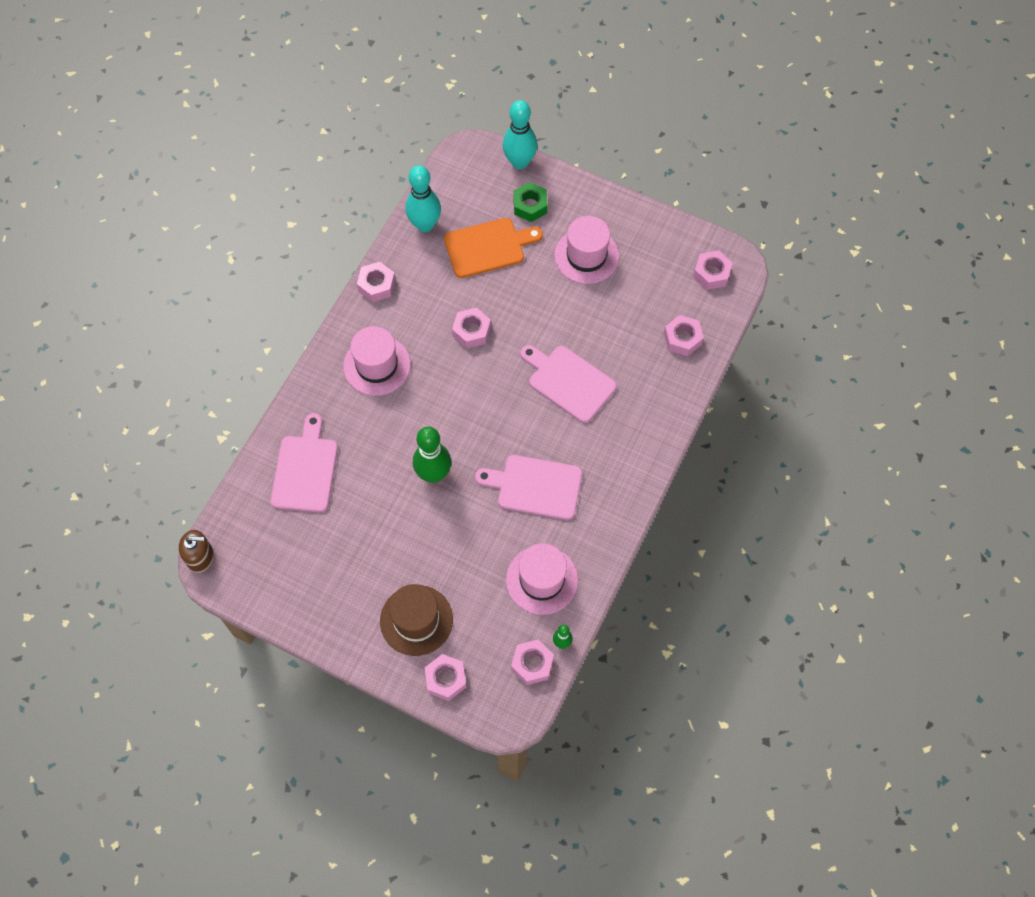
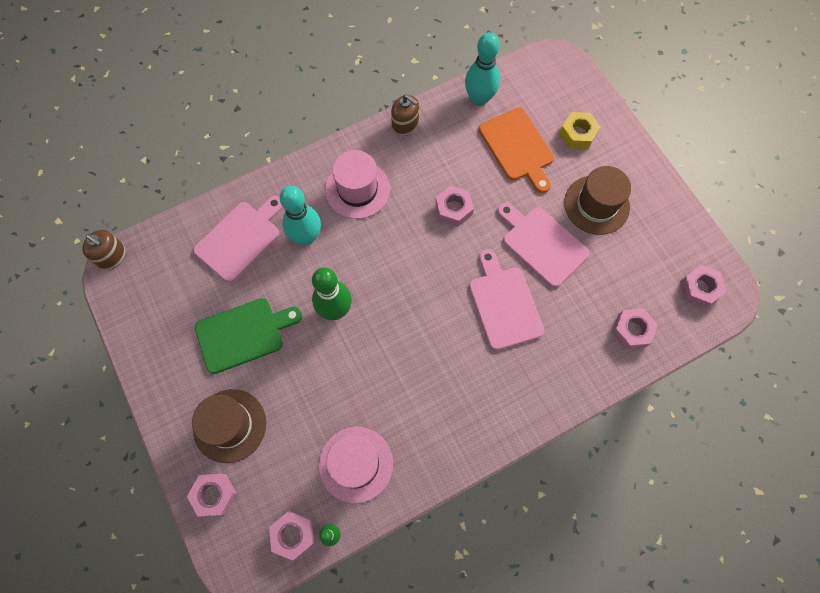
camera: 35 degrees right, 5 degrees up
(370, 543) = (243, 334): none -> green cutting board
(376, 285) = (405, 125): pink nut -> brown soap dispenser
(488, 247) = (517, 147): orange cutting board -> orange cutting board turned 45 degrees clockwise
(519, 162) = (595, 93): turquoise bowling pin -> turquoise bowling pin (306, 237)
(530, 206) = (578, 134): green nut -> yellow nut
(535, 486) = (410, 377): pink cutting board -> pink cutting board (542, 244)
(586, 256) = (596, 205): pink hat -> brown hat

